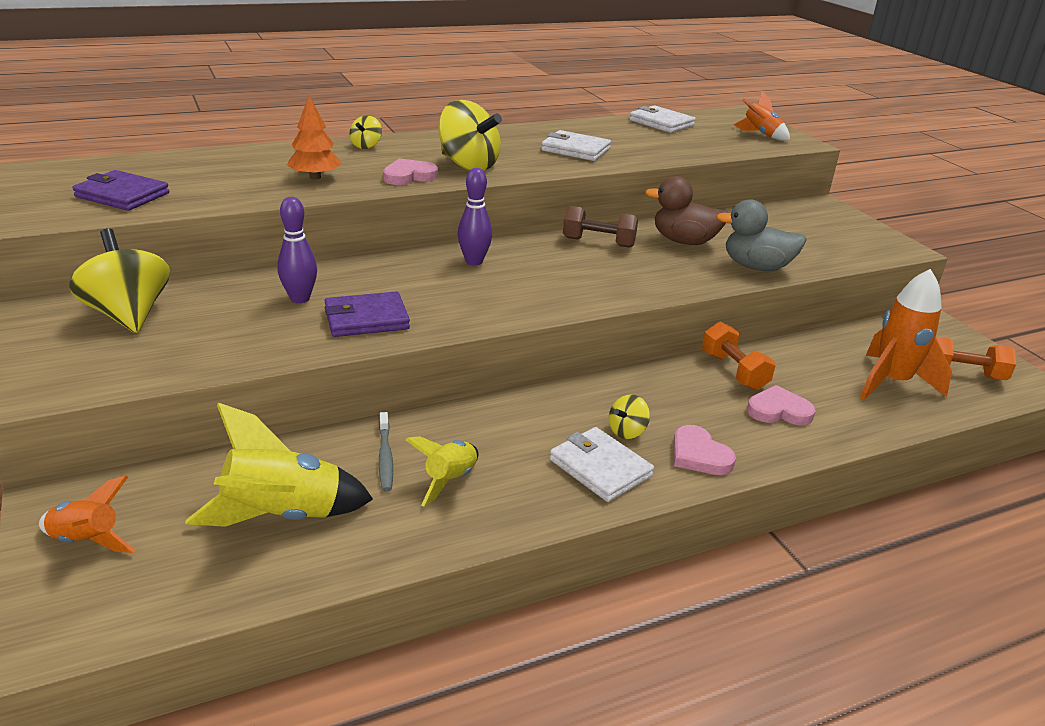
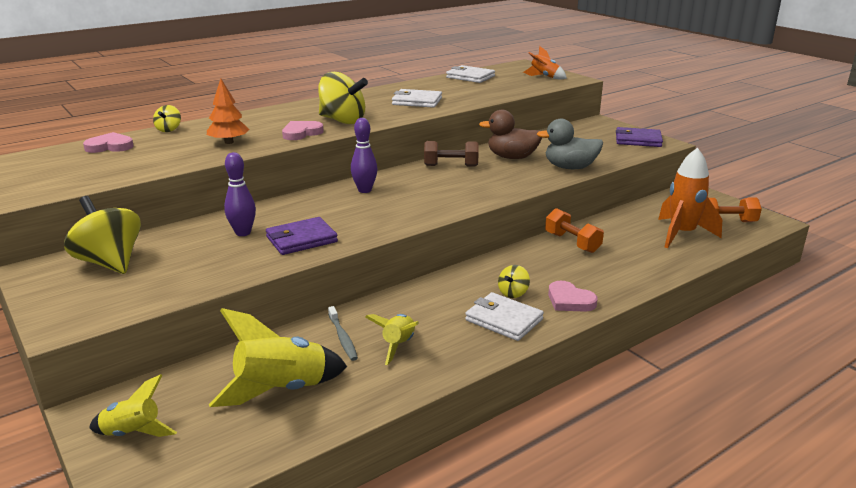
camera: 10 degrees left, 5 degrees down
(87, 541) = (133, 433): orange rocket -> yellow rocket
(122, 195) = (80, 172): purple wallet -> purple wallet (638, 140)
(366, 146) = (257, 116): yellow spinning top -> yellow spinning top (169, 130)
(778, 411) = (613, 263): pink heart -> pink heart (110, 146)

